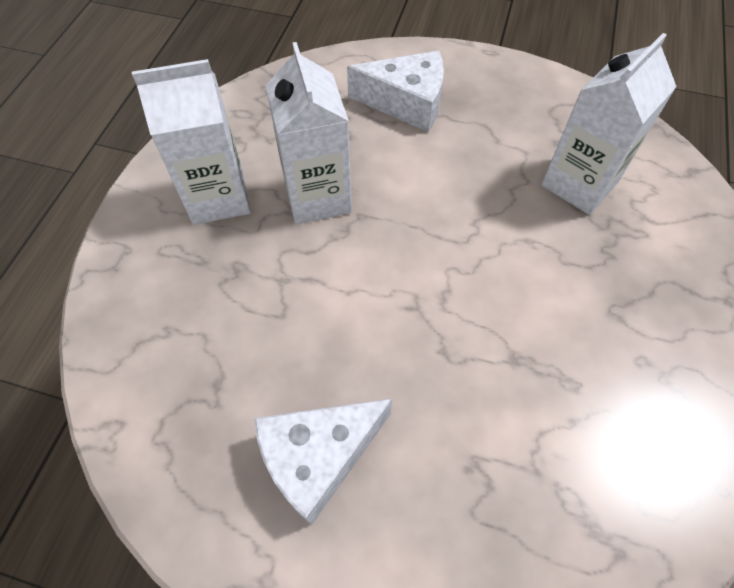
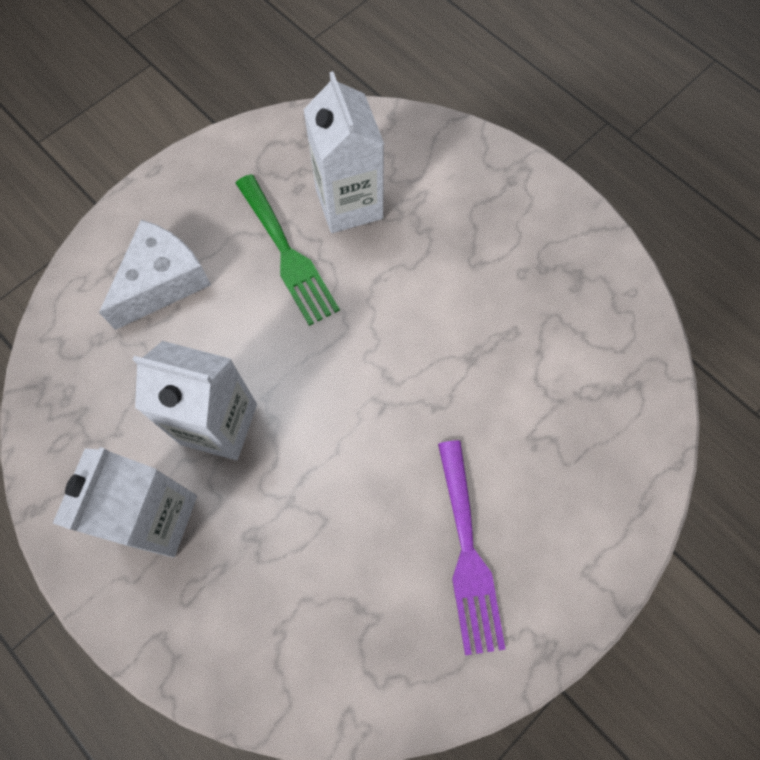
camera: 60 degrees left, 10 degrees up
(318, 457) = (468, 554): white cheese -> purple fork
(495, 166) = (287, 254): none -> green fork

